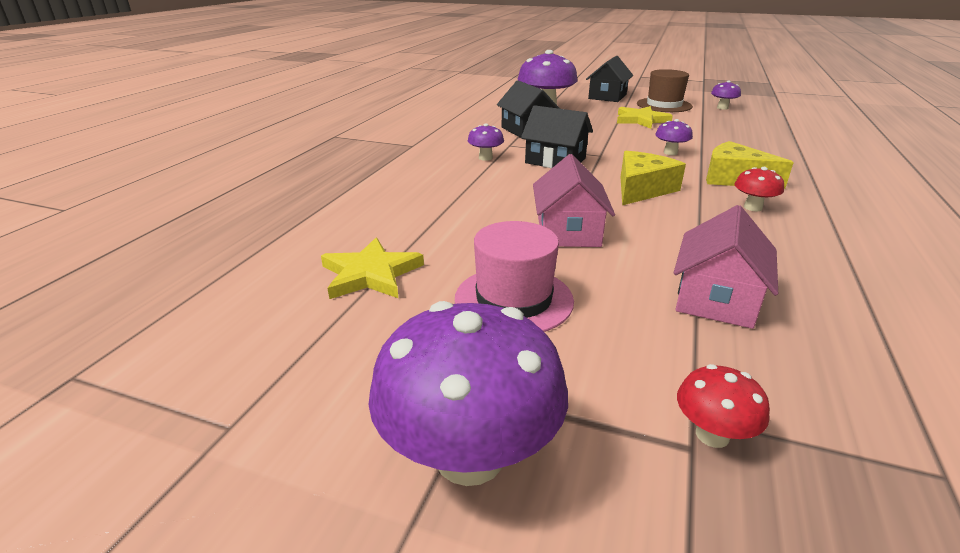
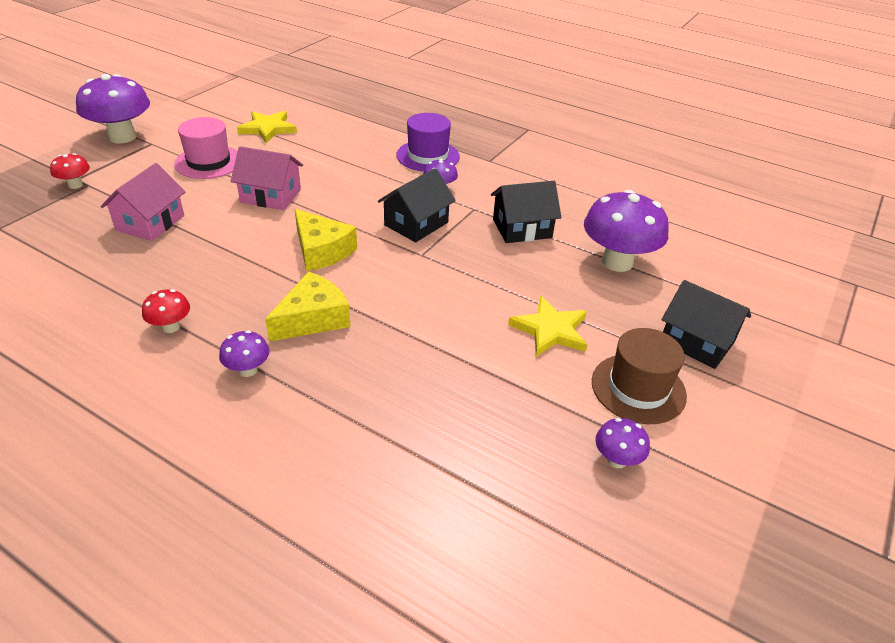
camera: 100 degrees right, 10 degrees up
(415, 168) = (428, 156): none -> purple hat
(670, 153) = (409, 305): purple mushroom -> purple mushroom (248, 370)
(716, 299) = (150, 223): pink house -> pink house turned 75 degrees clockwise
(753, 207) = (245, 297): red mushroom -> red mushroom (171, 327)

